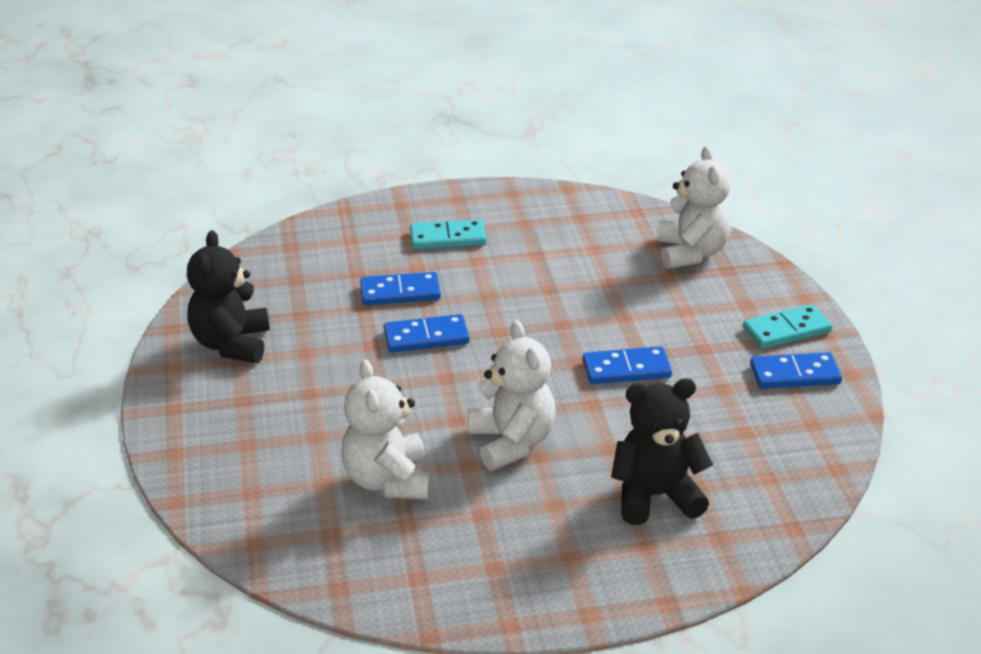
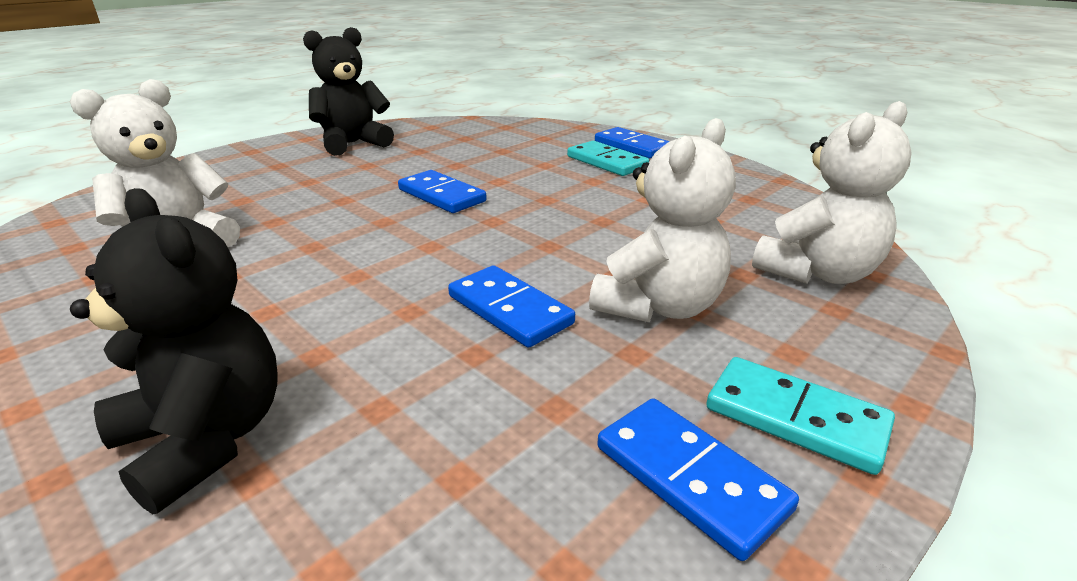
camera: 55 degrees right, 5 degrees down
(400, 292) = (497, 169): blue domino -> blue domino (632, 146)
(512, 442) = (286, 286): white teddy bear -> white teddy bear (658, 306)

